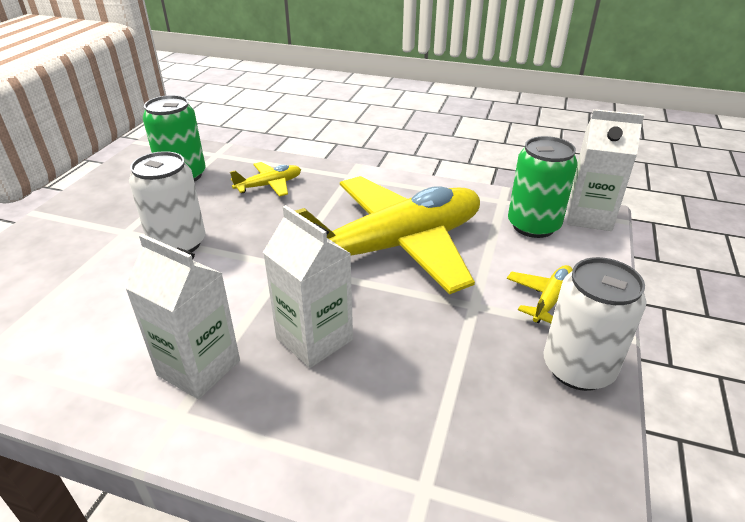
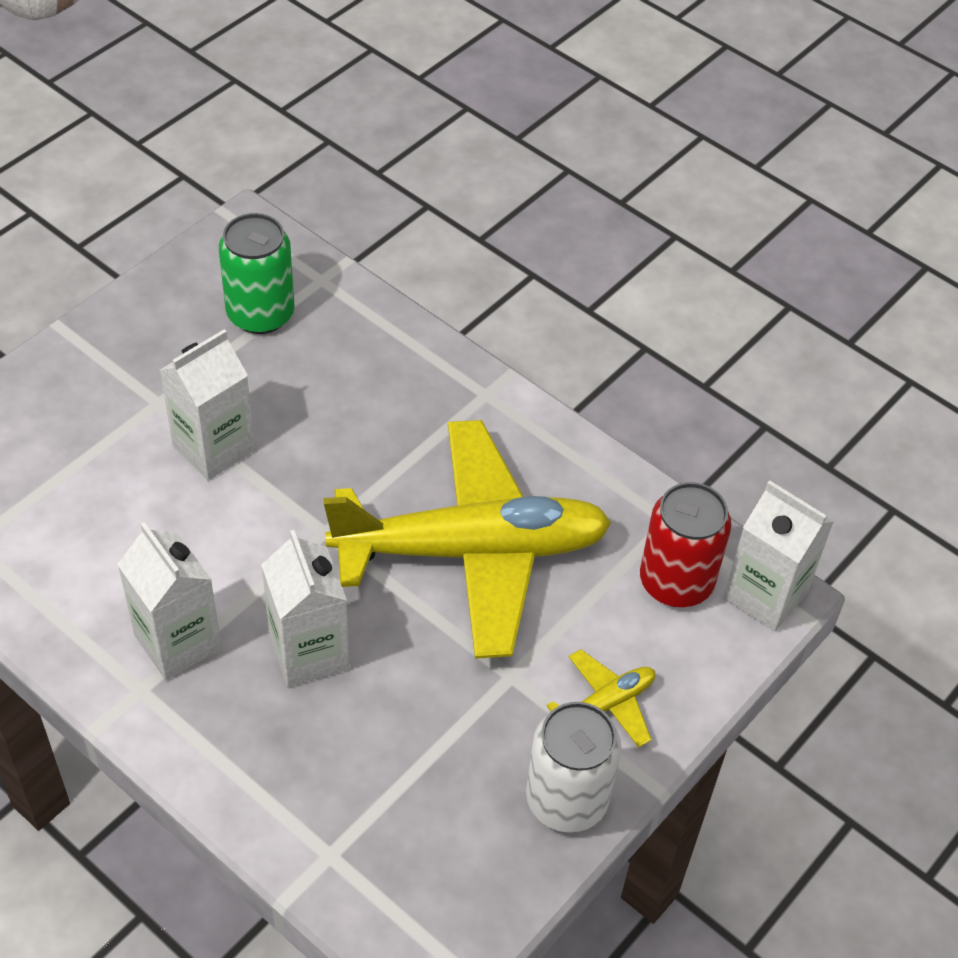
camera: 20 degrees right, 15 degrees up
(178, 244) = (213, 448): white can -> white carton
(269, 185) = (367, 375): yellow plane -> none
(533, 225) = (676, 582): green can -> red can

